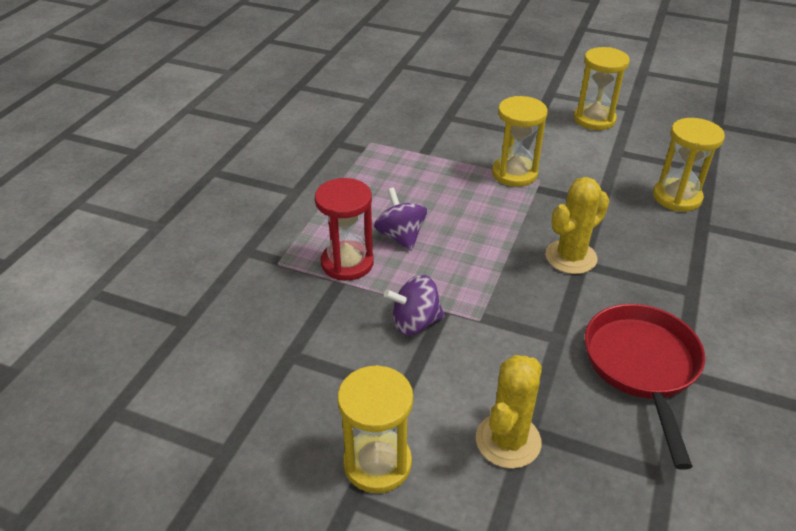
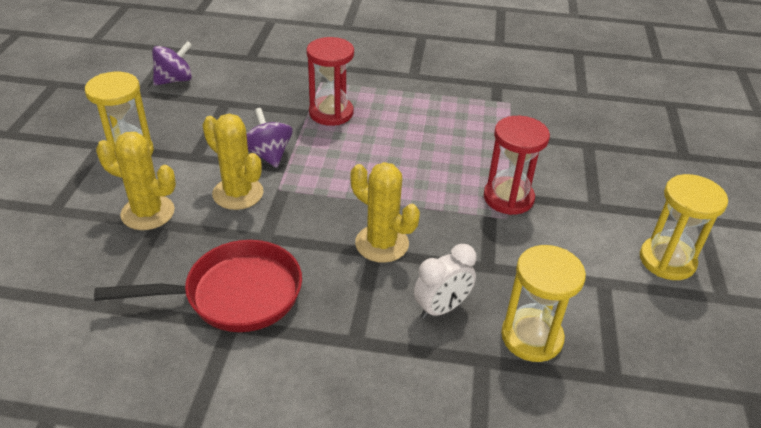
camera: 75 degrees right, 0 degrees up
(400, 236) = (375, 136): purple spinning top -> purple spinning top (174, 80)
(482, 354) = (238, 193): none -> yellow cactus
(514, 173) = (508, 198): yellow hourglass -> red hourglass
(650, 236) = (441, 308): none -> white clock

